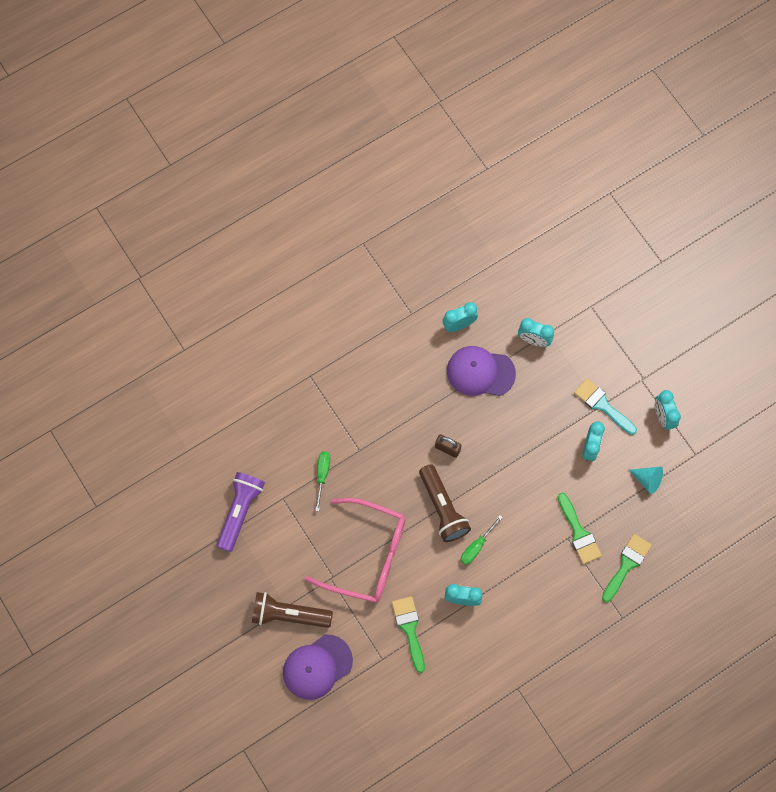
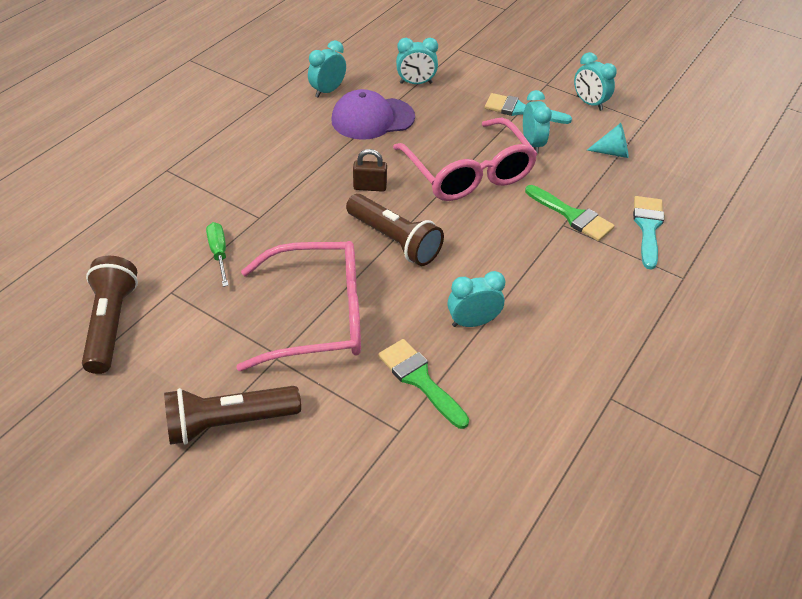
camera: 25 degrees left, 25 degrees down
(240, 511) = (111, 324): purple flashlight -> brown flashlight
(317, 667) = (302, 477): purple cap -> none
(476, 546) = (459, 264): green screwdriver -> none
(525, 461) = (468, 173): none -> pink glasses
(626, 564) = (648, 227): green brush -> turquoise brush

